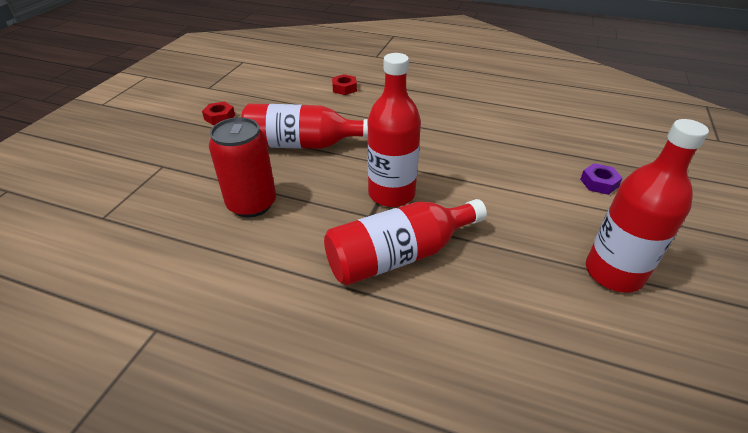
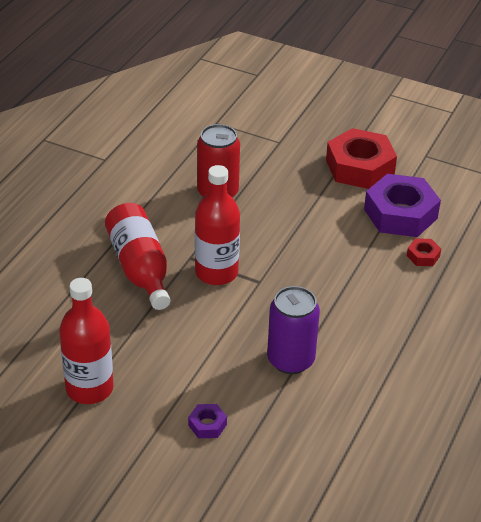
camera: 95 degrees right, 0 degrees up
(219, 117) = (360, 167): red nut -> red nut, size x2.29
(290, 97) = (400, 214): none -> purple nut
(302, 144) = (304, 221): red bottle -> none
(493, 143) = (290, 360): none -> purple can

